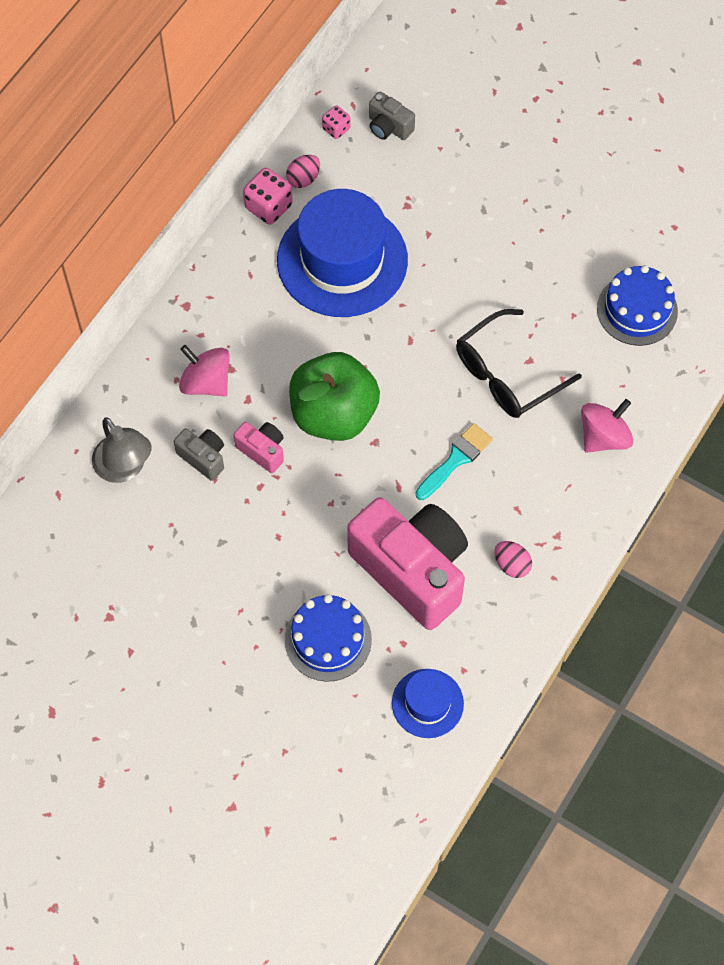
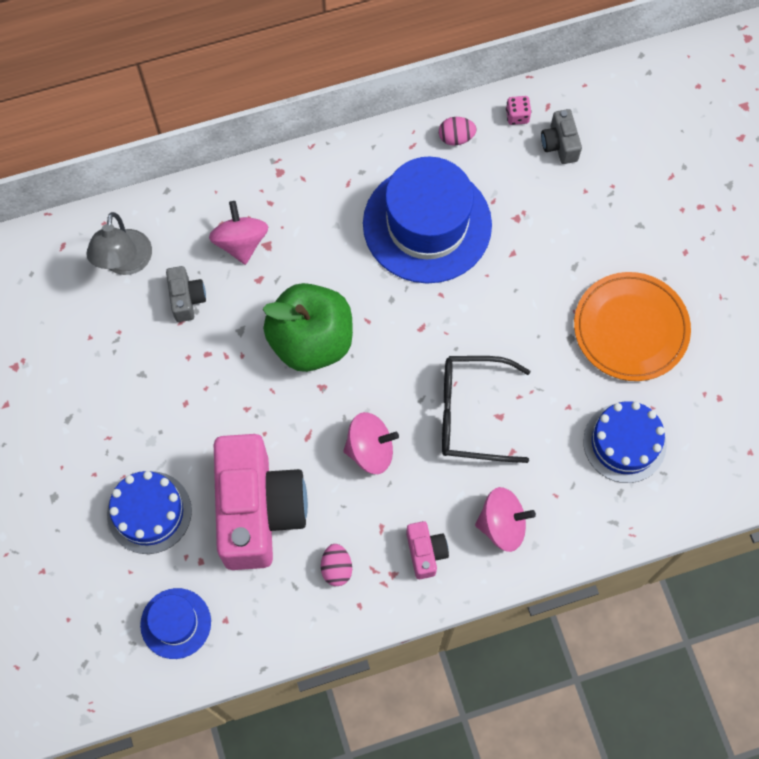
camera: 40 degrees right, 5 degrees up
(262, 451) = (233, 328): pink camera -> pink camera (425, 552)
(268, 206) = (409, 140): pink dice -> none
(456, 459) = (370, 450): turquoise brush -> pink spinning top
(566, 224) = (630, 328): none -> orange plate

